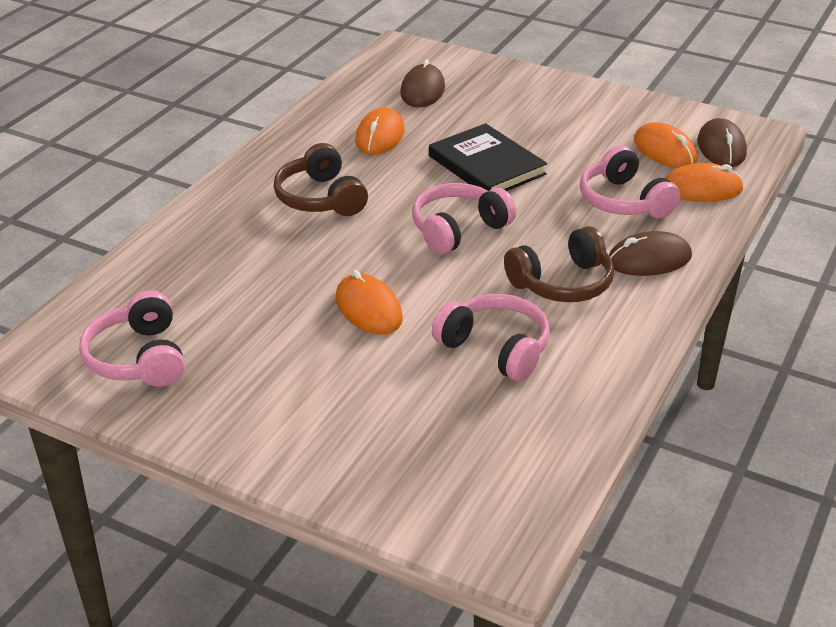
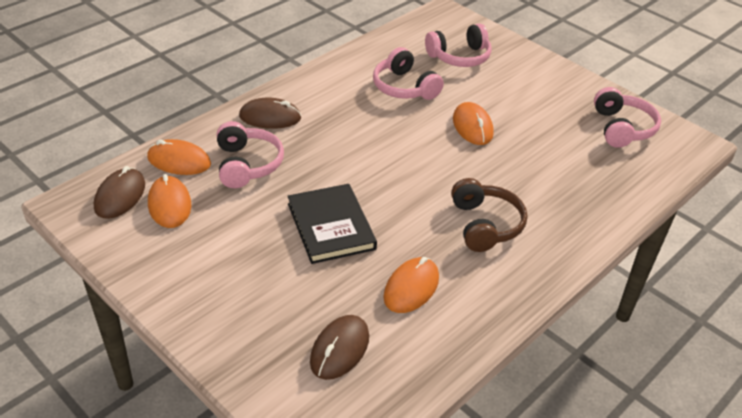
camera: 165 degrees left, 5 degrees up
(458, 229) = (387, 170): pink headphones -> pink headphones (459, 57)
(562, 283) = (339, 115): brown headphones -> none

